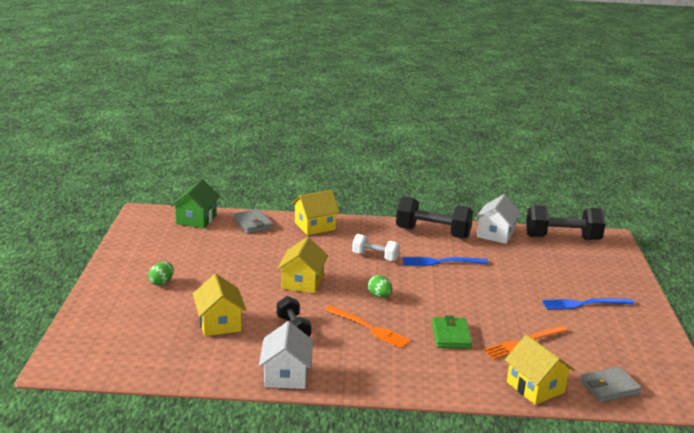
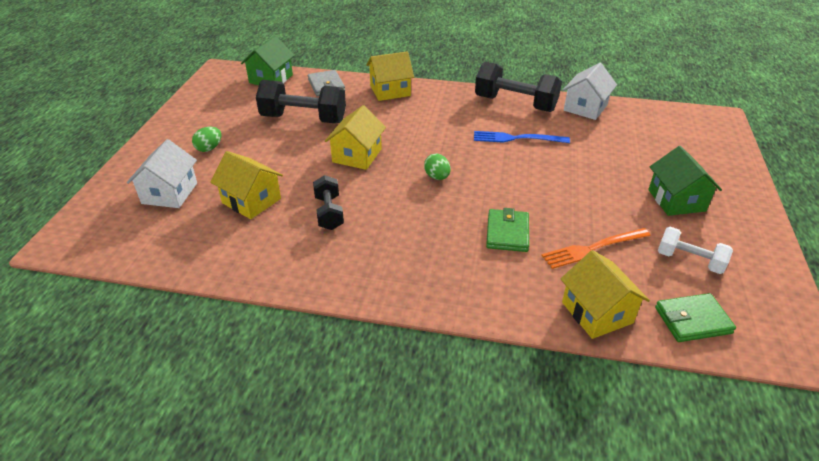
camera: 10 degrees right, 15 degrees up
(219, 323) = (251, 201): yellow house -> yellow house turned 45 degrees counterclockwise
(286, 375) = (302, 273): white house -> white house (169, 193)
(369, 328) = (414, 217): orange fork -> none
(375, 257) = (445, 129): white dumbbell -> white dumbbell (689, 261)
(562, 238) = (661, 116): black dumbbell -> black dumbbell (303, 119)
(584, 304) = (676, 200): blue fork -> green house
(609, 387) = (692, 320): grey wallet -> green wallet

